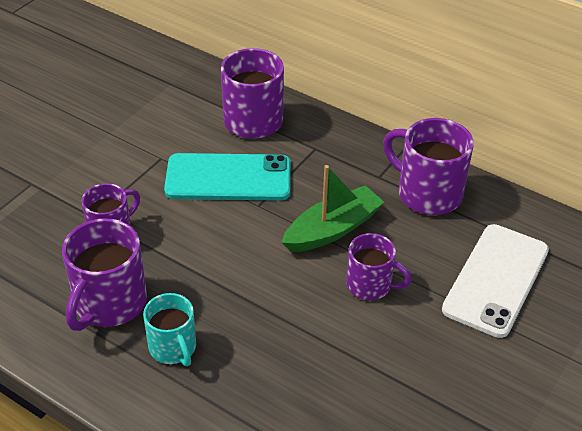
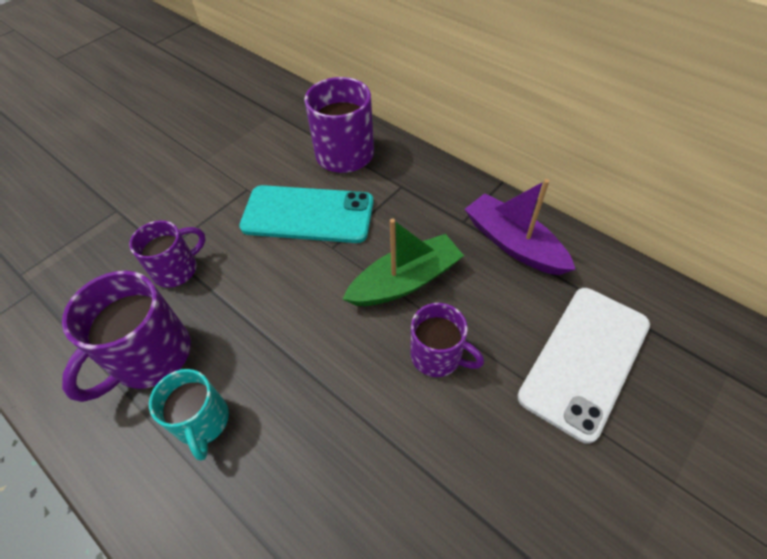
camera: 10 degrees right, 10 degrees up
(427, 193) = (513, 244): purple mug -> purple boat

